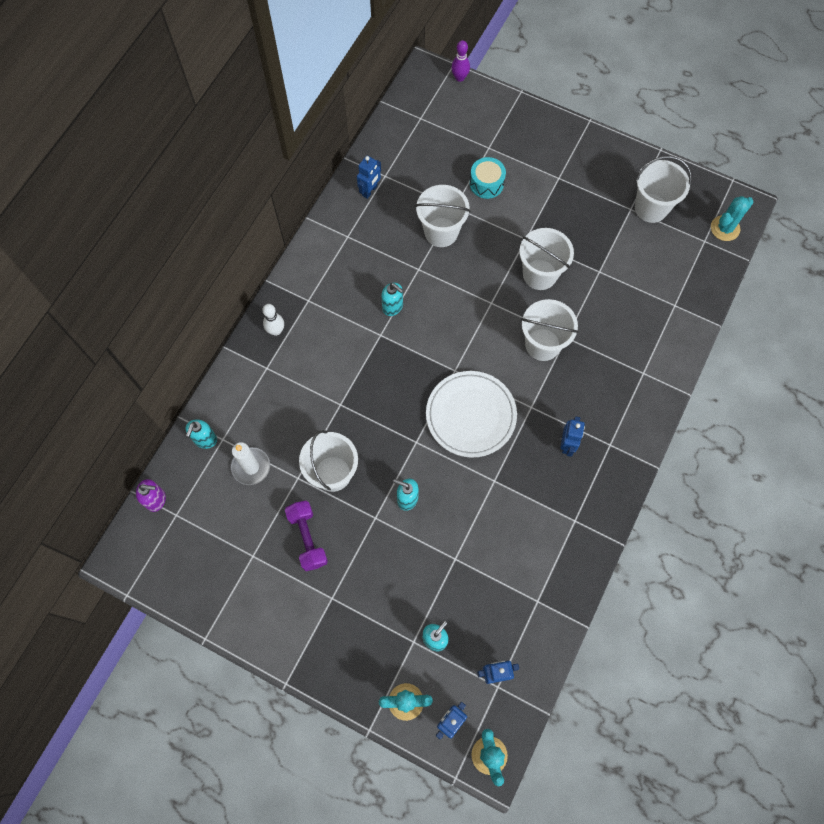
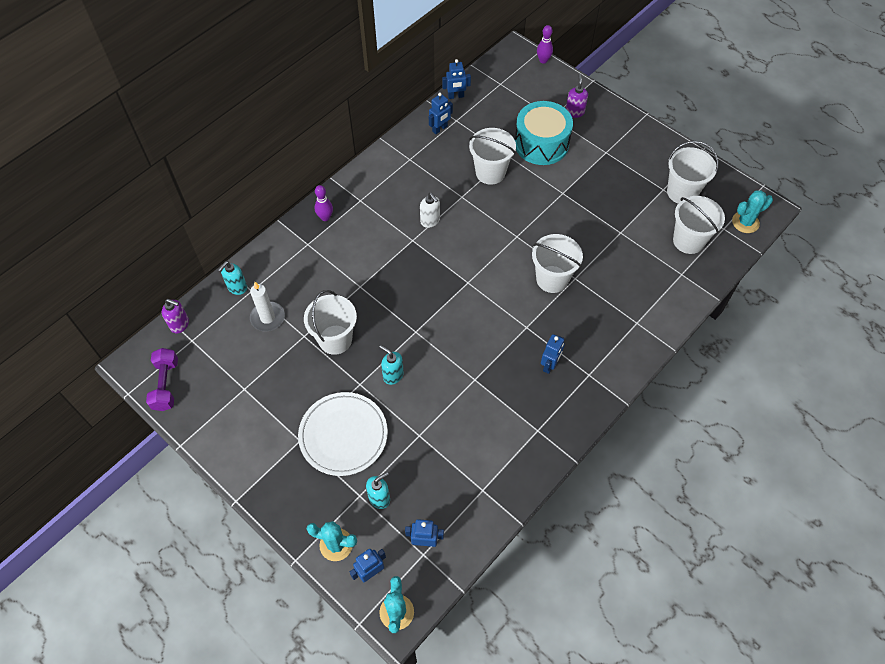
camera: 15 degrees right, 10 degrees down
(276, 331) = (325, 217): white bowling pin -> purple bowling pin
(307, 538) = (296, 386): purple dumbbell -> purple dumbbell (166, 385)
(375, 145) = (456, 96): none -> blue robot
(393, 307) = (430, 221): turquoise soap dispenser -> white soap dispenser
(471, 415) = (470, 321): white plate -> white plate (343, 435)
(486, 183) = (541, 143): turquoise drum -> turquoise drum, size x1.79
(511, 136) = (574, 112): none -> purple soap dispenser
(540, 274) = (566, 223): white bucket -> white bucket (688, 241)

